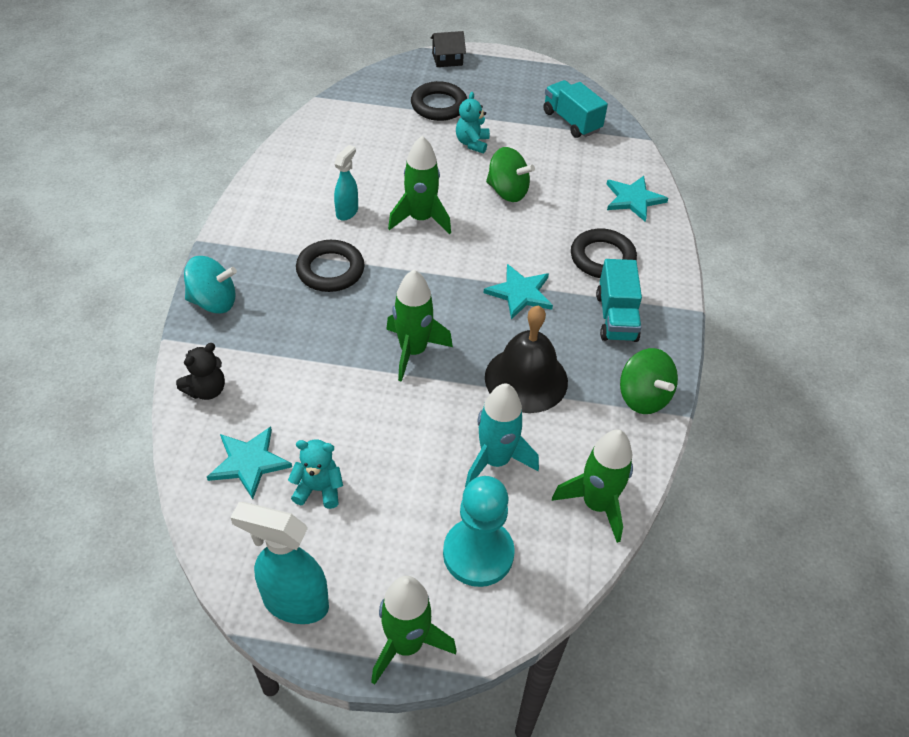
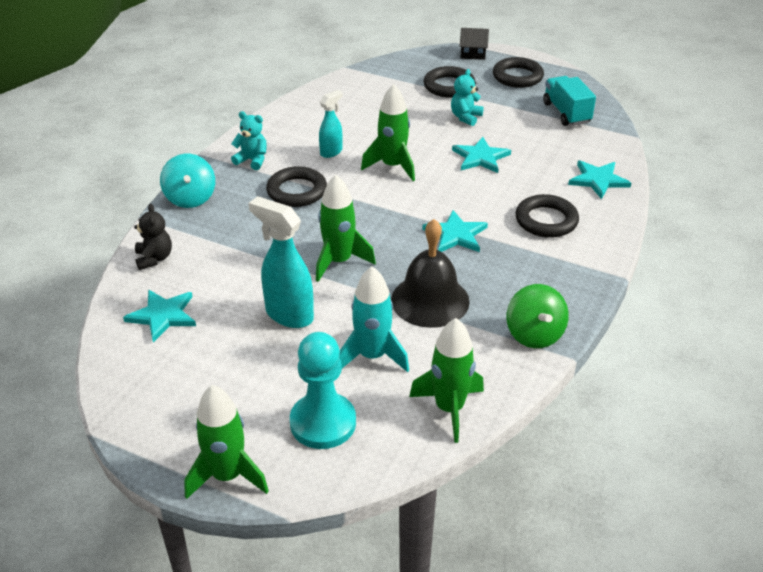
camera: 20 degrees right, 10 degrees down
(206, 390) = (154, 258): black teddy bear -> black teddy bear turned 75 degrees counterclockwise
(213, 302) = (190, 198): turquoise spinning top -> turquoise spinning top turned 60 degrees clockwise
(294, 602) = (150, 423): turquoise spray bottle -> turquoise spray bottle (288, 315)
(318, 489) = (210, 346): turquoise teddy bear -> turquoise teddy bear (252, 160)
(505, 83) = (517, 77): none -> black ring
(507, 191) = (480, 157): green spinning top -> turquoise star
(616, 317) = (537, 268): turquoise truck -> none

